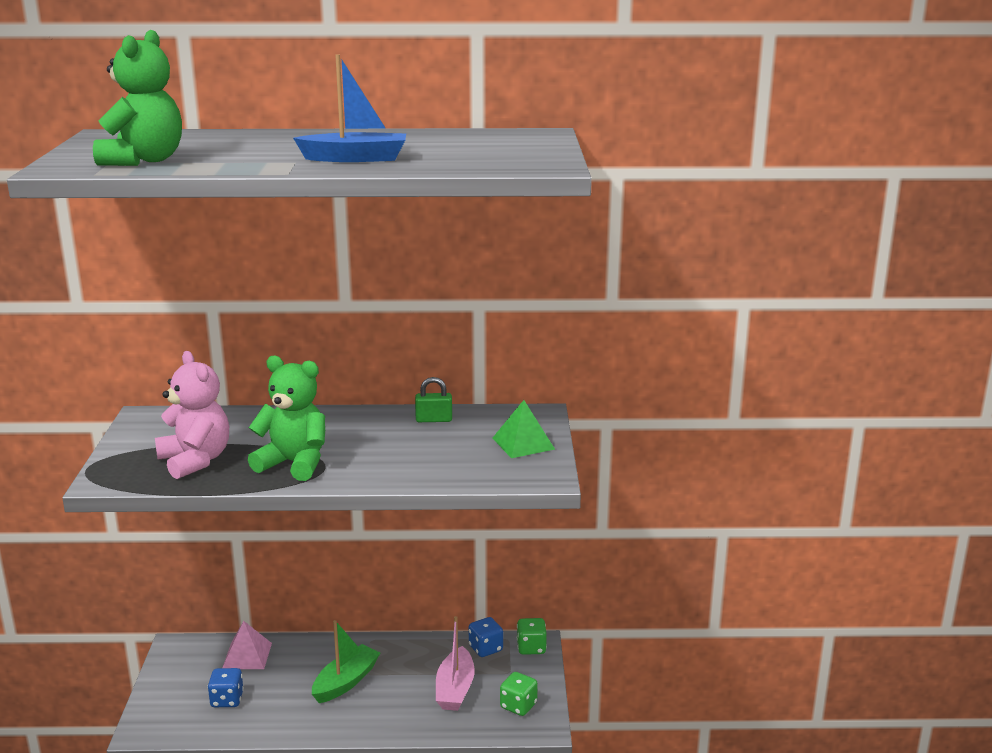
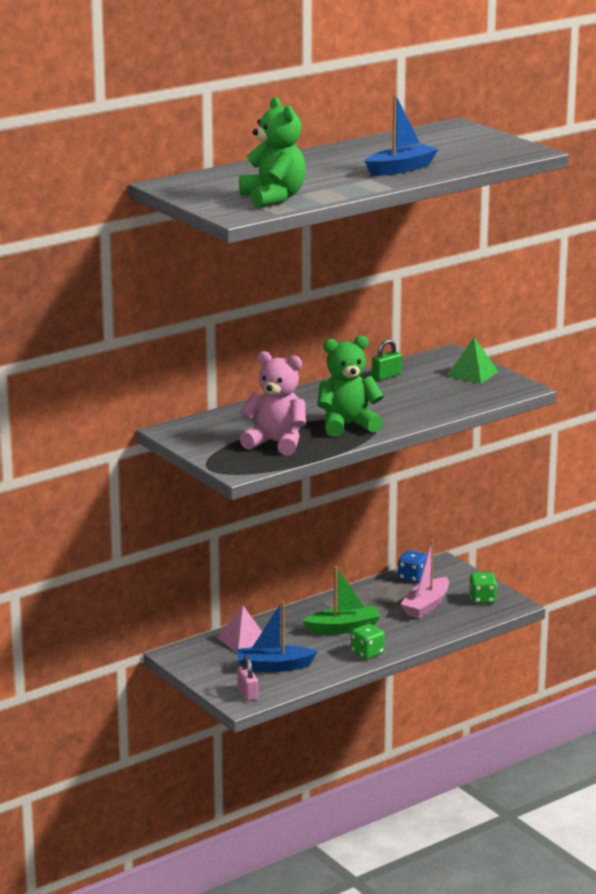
camera: 35 degrees left, 0 degrees up
(161, 722) = (247, 693): none -> pink padlock
(227, 700) = (274, 666): blue dice -> blue boat
(346, 682) = (343, 628): green boat -> green boat turned 75 degrees clockwise
(455, 689) = (426, 606): pink boat -> pink boat turned 60 degrees clockwise
(531, 648) = (443, 567): green dice -> green dice (367, 653)

